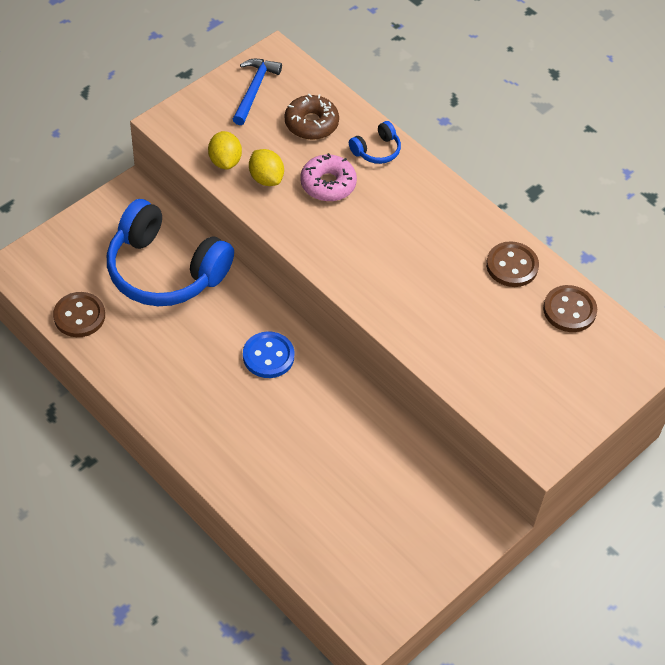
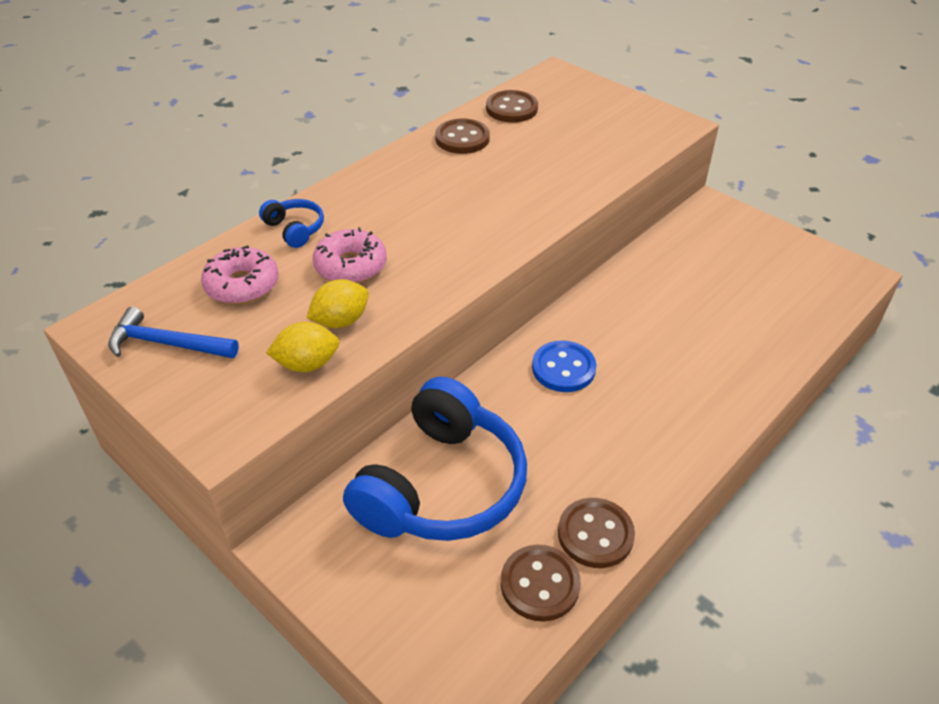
camera: 90 degrees left, 10 degrees down
(110, 352) = (595, 534): none -> brown button
(311, 123) = (242, 285): brown donut -> pink donut

